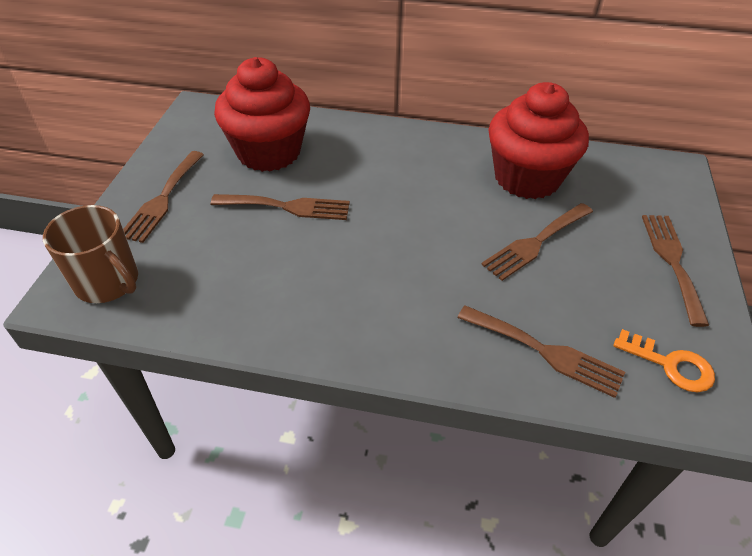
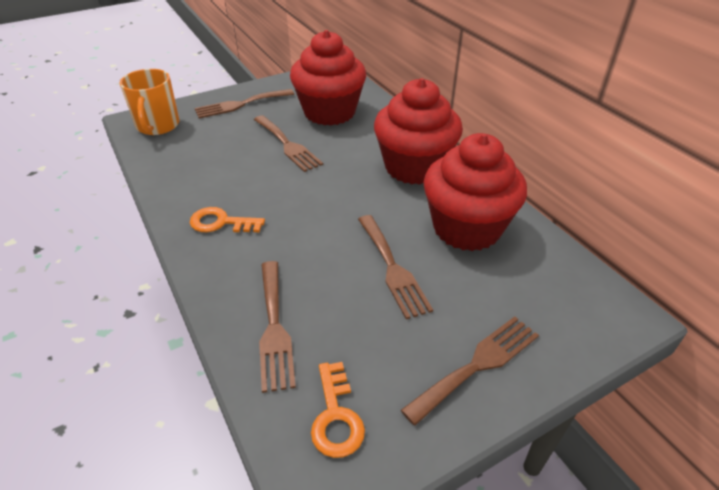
camera: 50 degrees right, 5 degrees down
(108, 282) = (158, 126): brown mug -> orange mug
(361, 316) = (221, 222): none -> orange key
(419, 156) = (414, 167): none -> red cupcake
(535, 243) = (392, 268): brown fork -> brown fork turned 120 degrees counterclockwise

